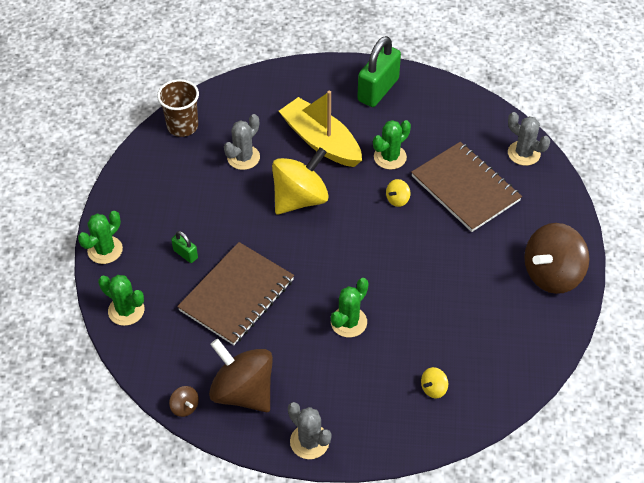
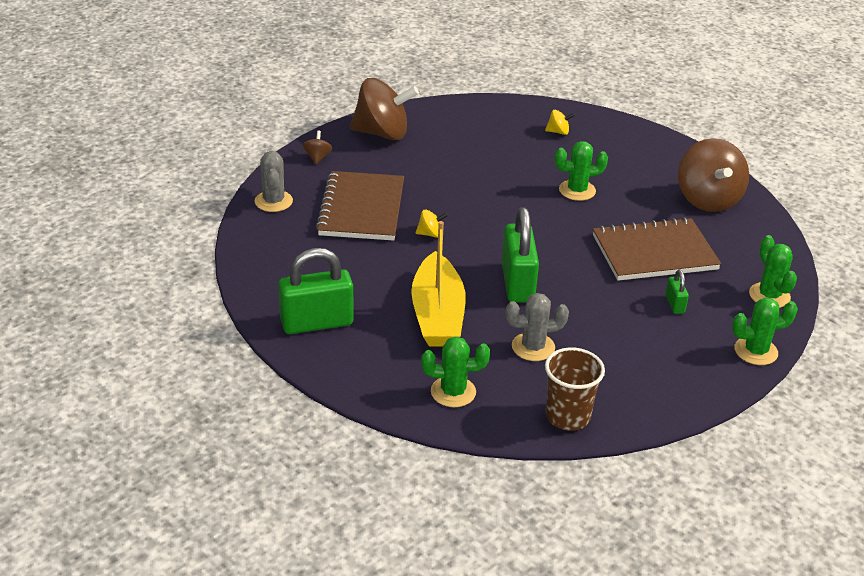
camera: 140 degrees left, 15 degrees down
(185, 407) = (765, 215): brown spinning top -> brown spinning top (317, 157)
(300, 199) = (517, 283): yellow spinning top -> green padlock
(309, 441) = (682, 154): grey cactus -> none
(390, 157) = (391, 265): green cactus -> green cactus (453, 392)

